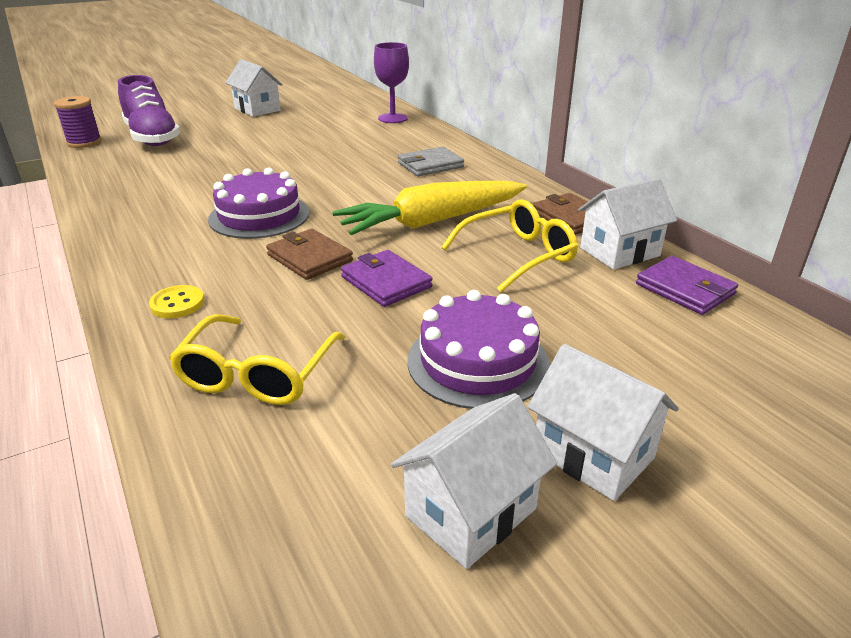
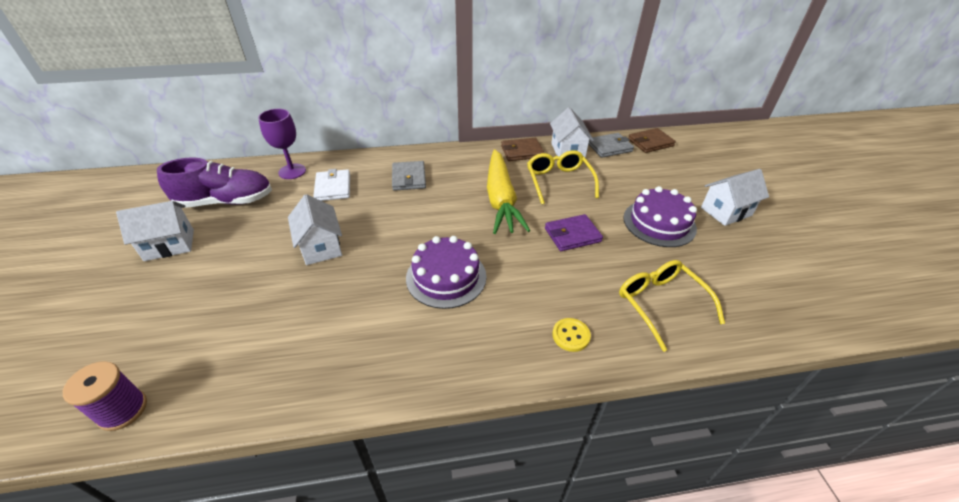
camera: 70 degrees left, 10 degrees up
(152, 137) = (175, 338): purple shoe -> purple shoe (226, 201)
(257, 374) = (660, 304): yellow glasses -> yellow glasses turned 150 degrees counterclockwise
(309, 258) = (528, 261): brown wallet -> brown wallet (650, 143)
(380, 138) = (333, 187): none -> white wallet
(471, 512) = (761, 252): white house -> white house (321, 247)
(685, 289) = (609, 147): purple wallet -> grey wallet

